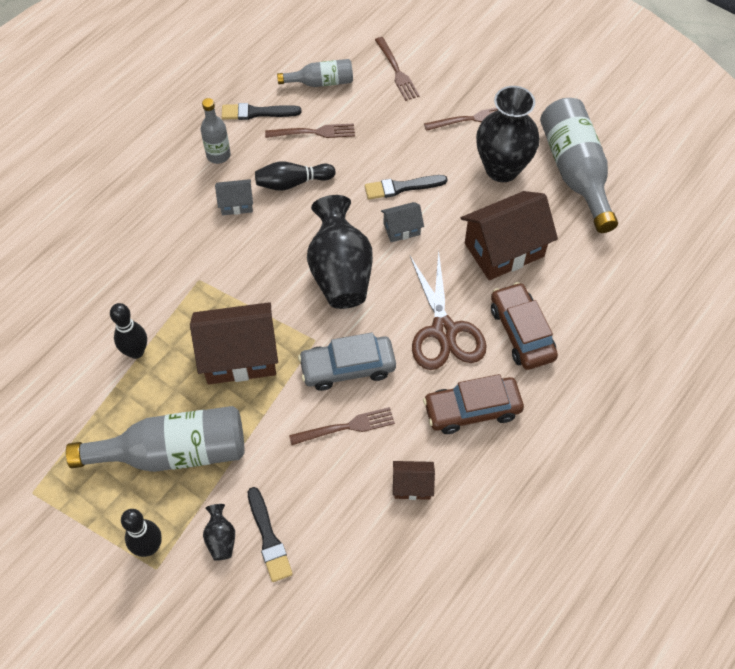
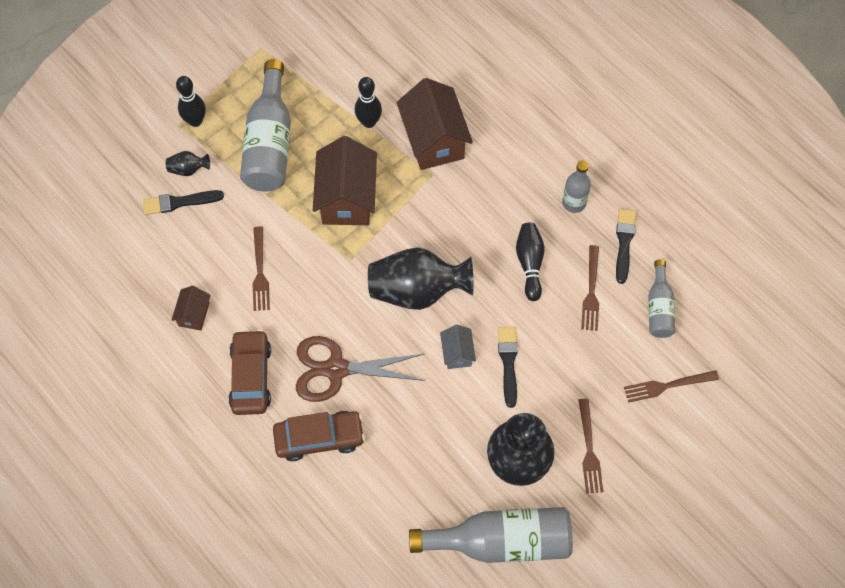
camera: 100 degrees right, 5 degrees up
(236, 204) = (511, 212): grey house -> none
(347, 367) = (316, 282): grey car -> none
(504, 250) = (415, 444): brown house -> brown house (434, 140)

